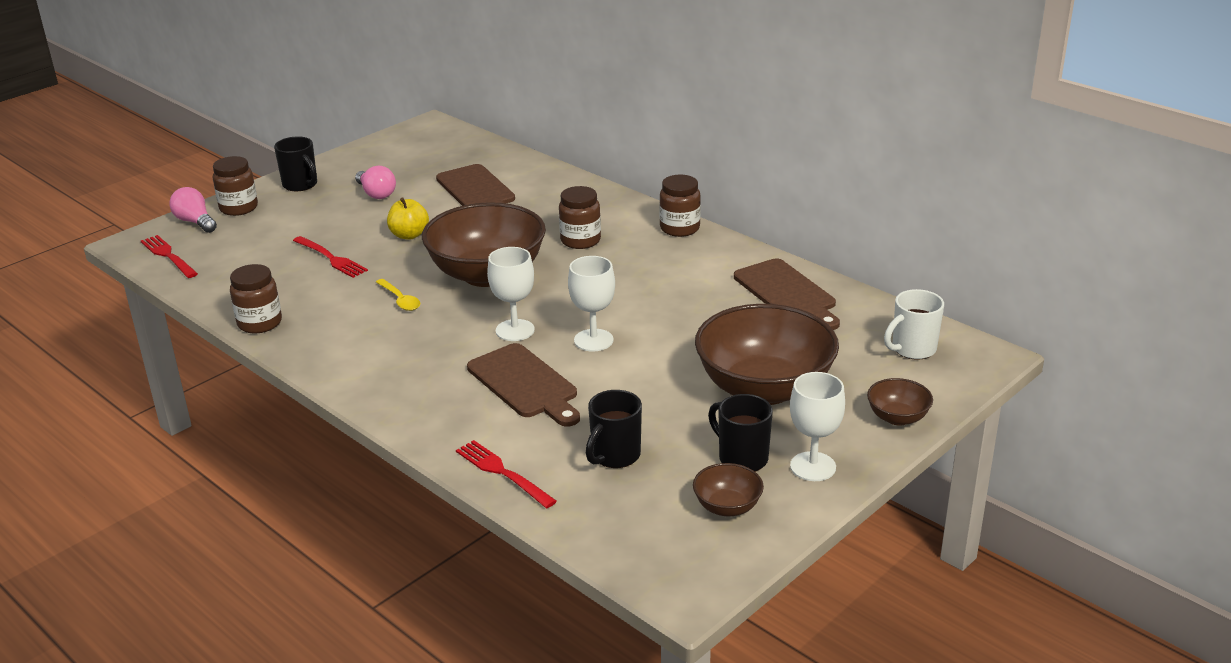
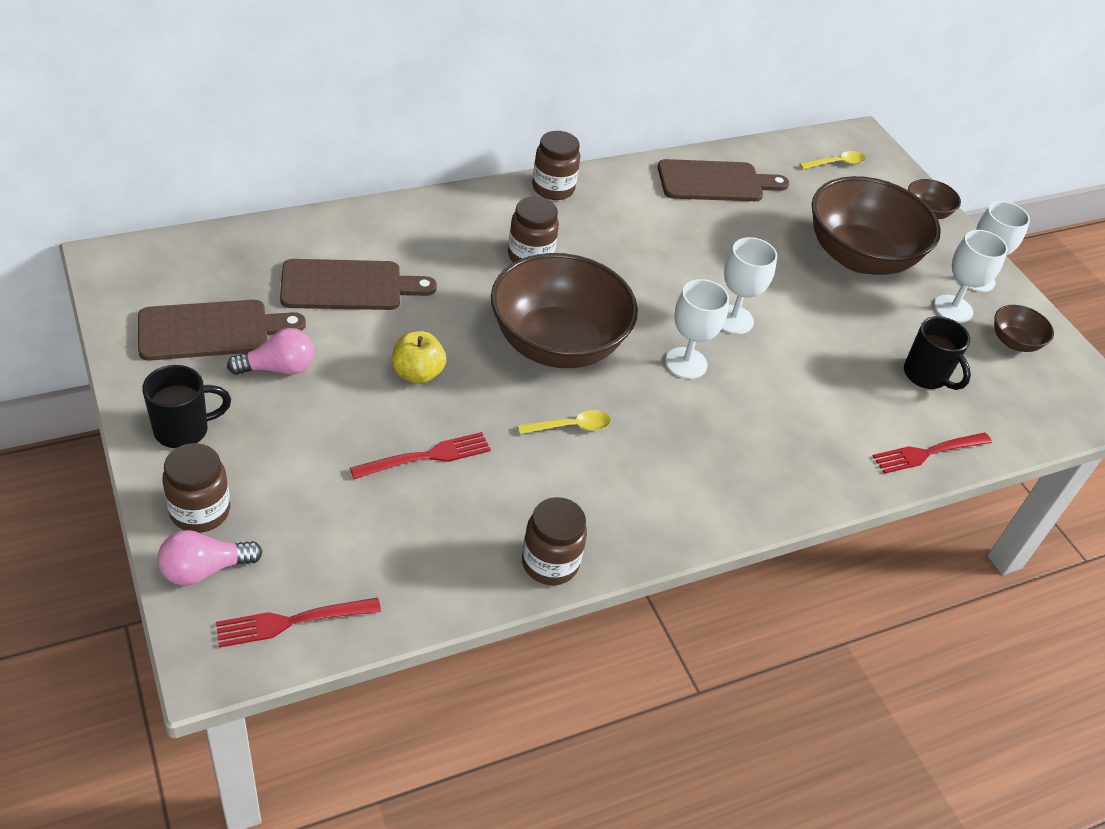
camera: 75 degrees left, 15 degrees up
(525, 384) = (789, 390): brown cutting board -> brown cutting board (211, 330)
(741, 458) = (953, 309): black mug -> white goblet
(912, 349) = (836, 163): white mug -> yellow spoon

